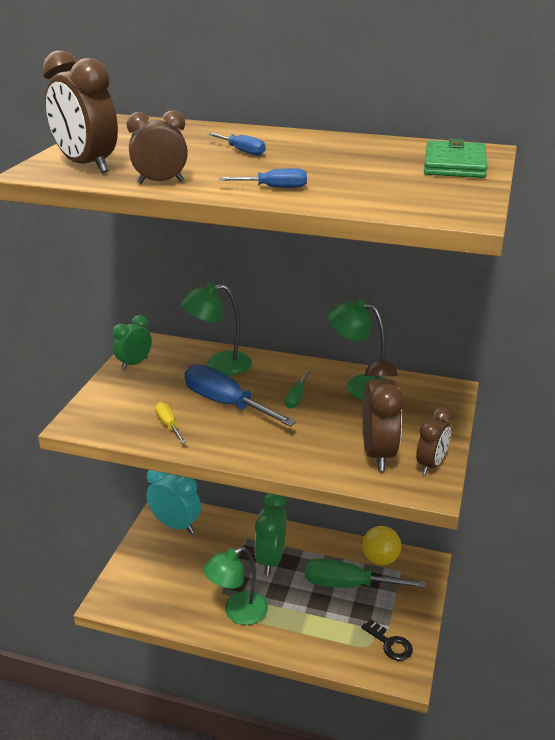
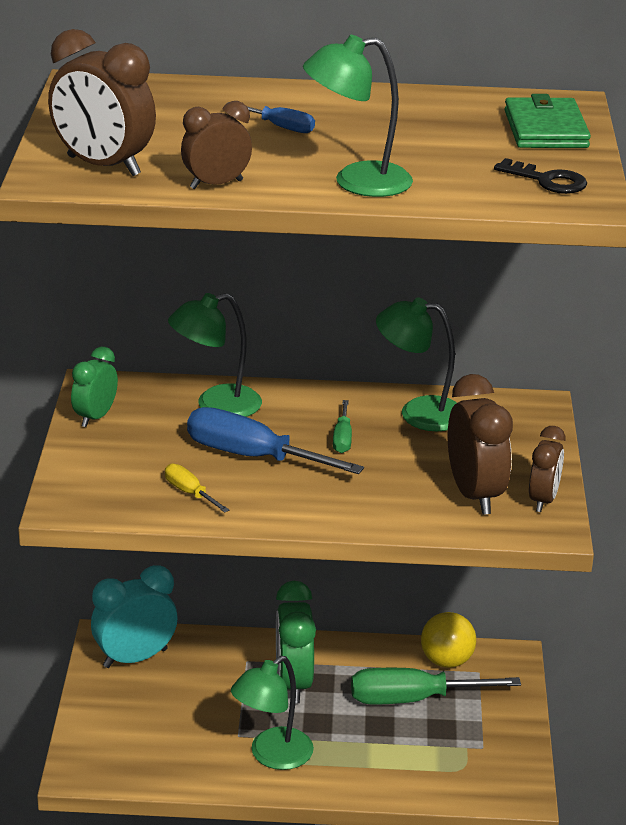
camera: 15 degrees left, 0 degrees up
(175, 525) = (135, 658): turquoise clock -> turquoise clock turned 45 degrees counterclockwise
(274, 188) = (356, 182): blue screwdriver -> green lamp
(390, 643) = (490, 761): black key -> black key (547, 180)

